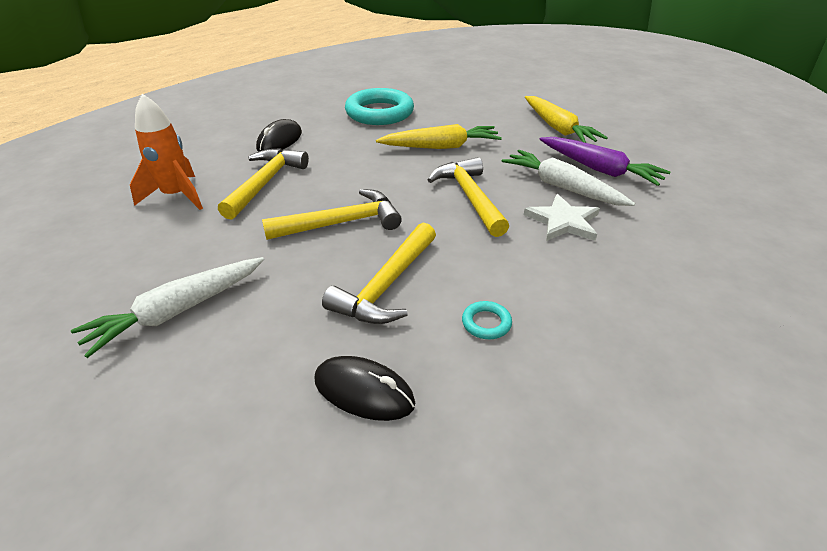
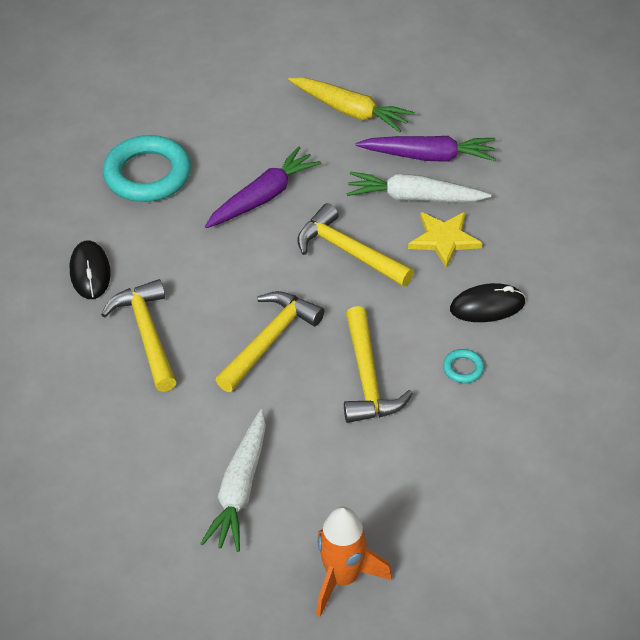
camera: 35 degrees left, 10 degrees up
(176, 196) = (82, 395): orange rocket -> orange rocket (342, 578)
(364, 391) = (431, 462): black mouse -> black mouse (487, 306)
(441, 147) = (263, 197): yellow carrot -> purple carrot
(563, 221) = (444, 239): white star -> yellow star

